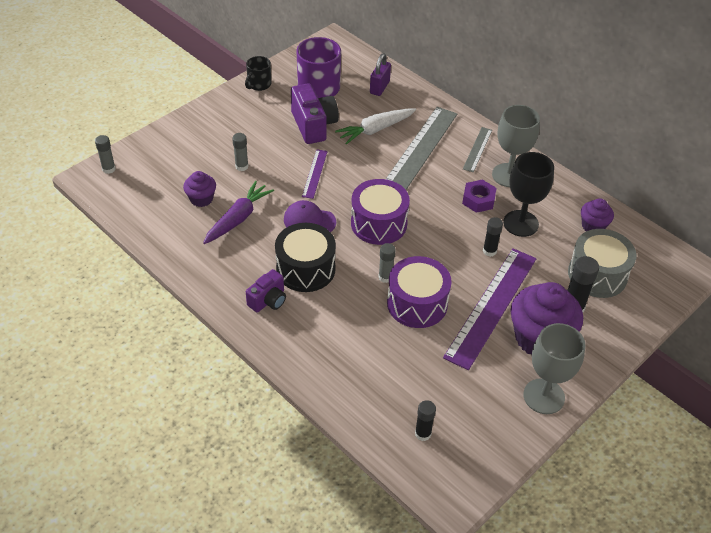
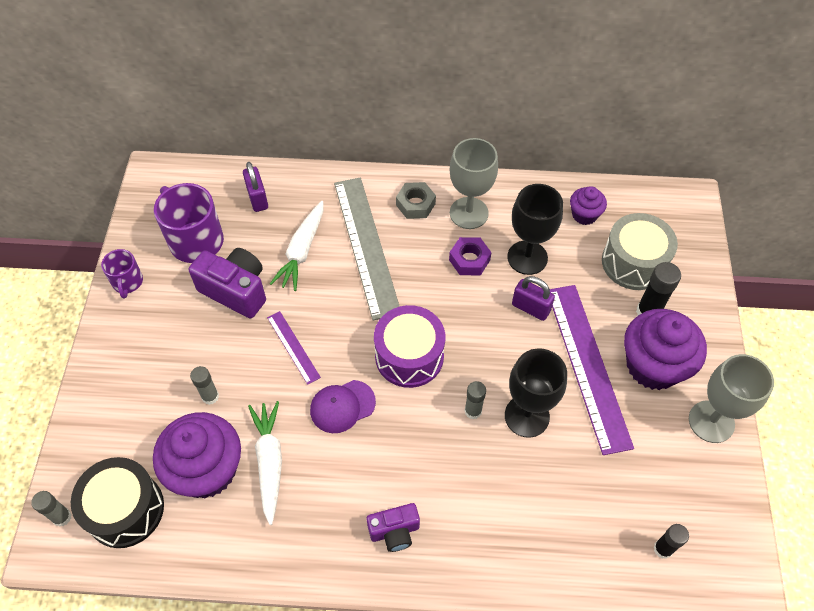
camera: 40 degrees left, 10 degrees up
(201, 199) = (207, 470): purple cupcake -> purple cupcake, size x1.94
(238, 218) = (269, 462): purple carrot -> white carrot
(259, 84) = (127, 282): black mug -> purple mug
(268, 300) = (394, 531): purple camera -> purple camera turned 75 degrees clockwise
(305, 269) = (393, 464): black drum -> black drum (125, 510)
(417, 303) = (527, 416): purple drum -> black goblet
(477, 149) = (415, 204): grey ruler -> grey nut
(489, 251) = (530, 308): black glue stick -> purple padlock

